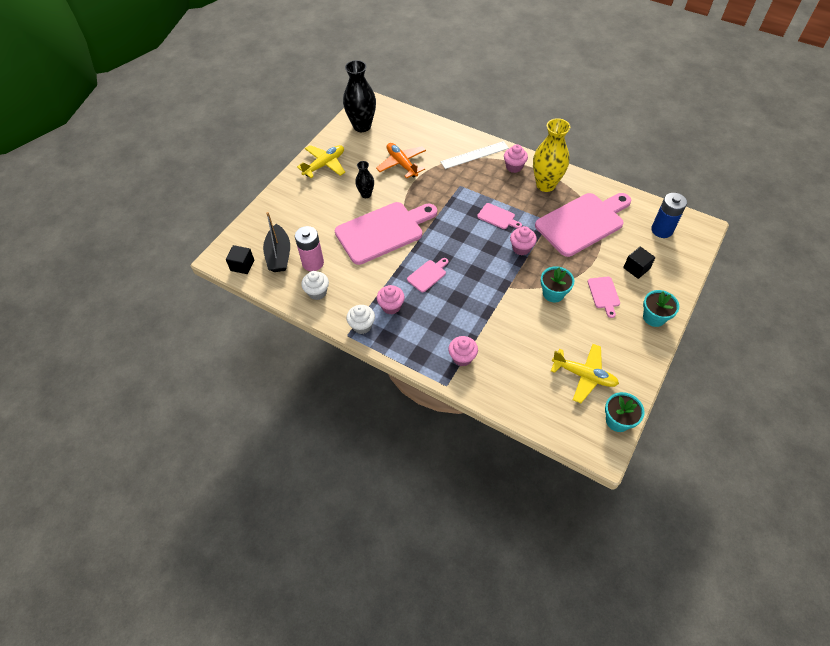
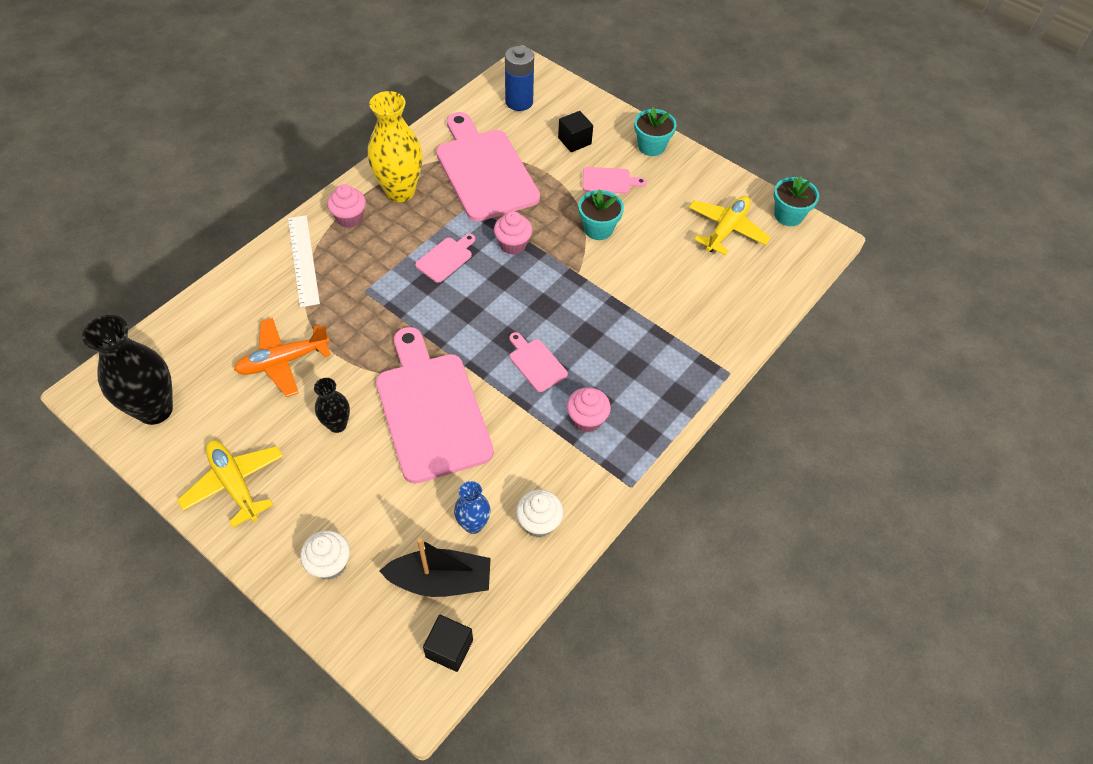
camera: 85 degrees left, 0 degrees up
(313, 263) = (473, 524): pink battery -> blue vase
(362, 326) = (617, 464): white cupcake -> white cupcake (330, 564)
(462, 357) = (688, 347): pink cupcake -> none

